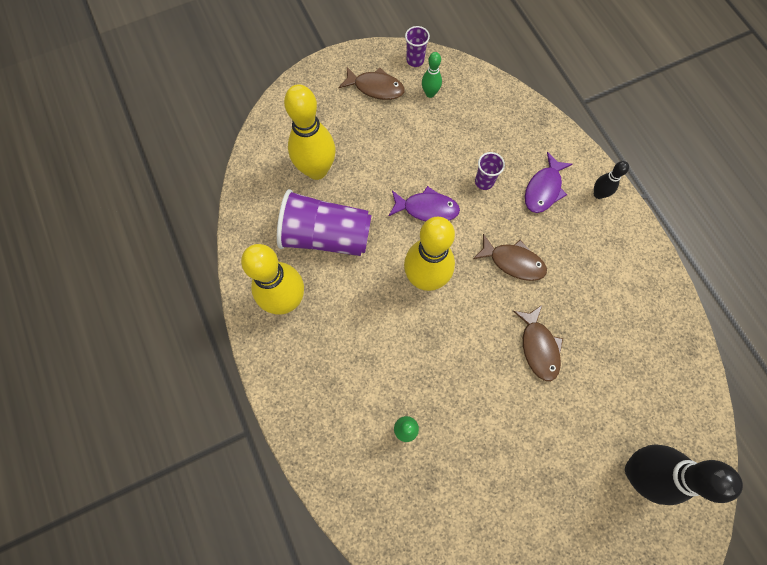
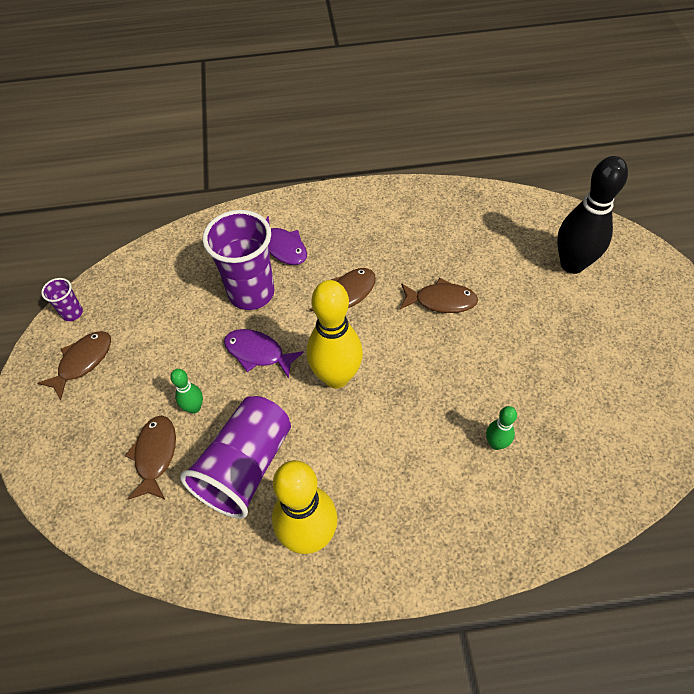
camera: 70 degrees left, 15 degrees down
(317, 170) = (155, 455): yellow bowling pin -> brown fish
(427, 208) = (258, 353): purple fish -> purple fish turned 90 degrees counterclockwise
(430, 93) = (122, 311): green bowling pin -> green bowling pin (194, 407)
(484, 182) = (251, 293): purple cup -> purple cup, size x2.20
(598, 194) = (306, 208): black bowling pin -> none

